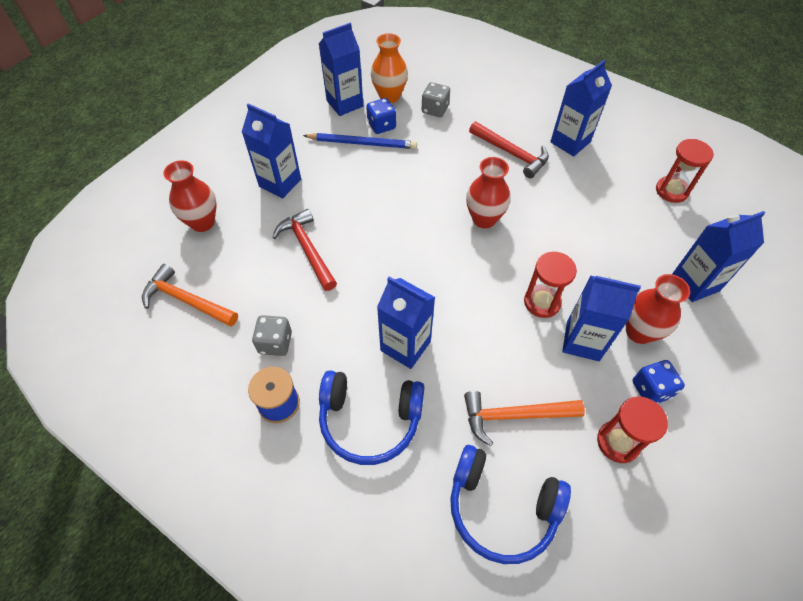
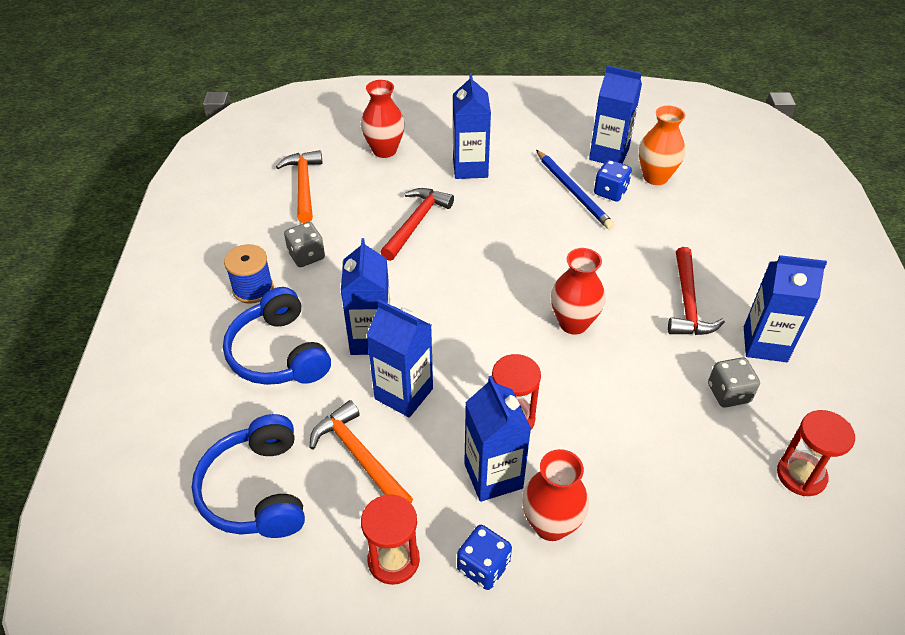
camera: 55 degrees right, 10 degrees down
(435, 109) = (678, 216): grey dice -> grey dice (728, 393)
(694, 283) = (674, 556): blue carton -> blue carton (404, 394)

